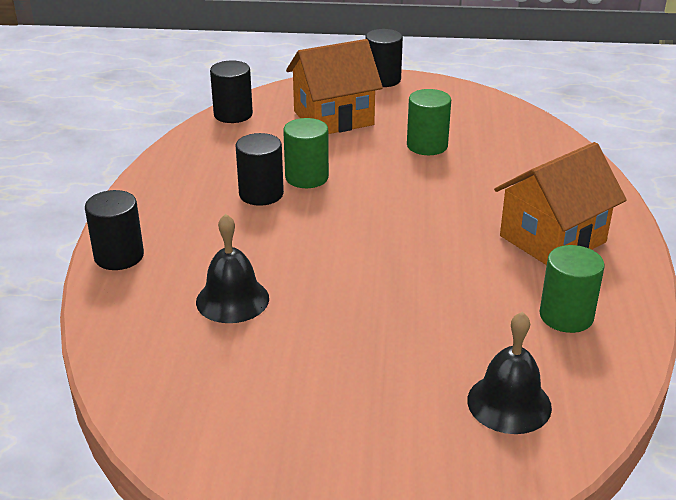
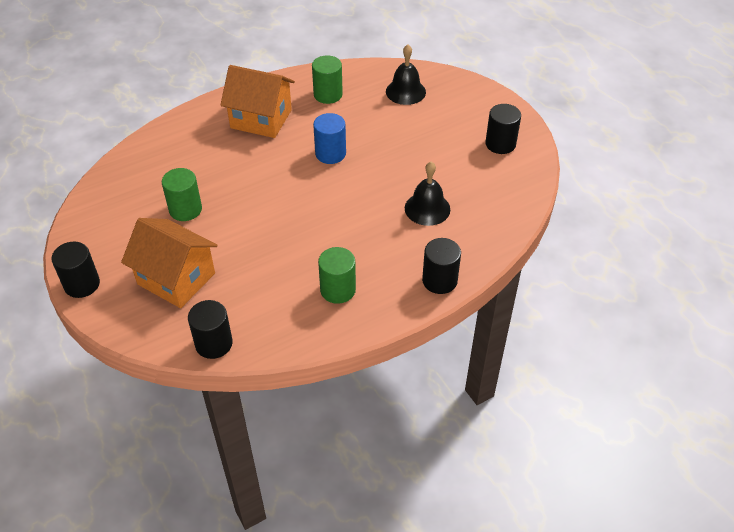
camera: 125 degrees left, 15 degrees up
(261, 194) = (316, 257): black cylinder -> black cylinder (500, 144)
(307, 177) = (277, 246): green cylinder -> green cylinder (338, 290)
(423, 266) = (330, 153): none -> blue cylinder

